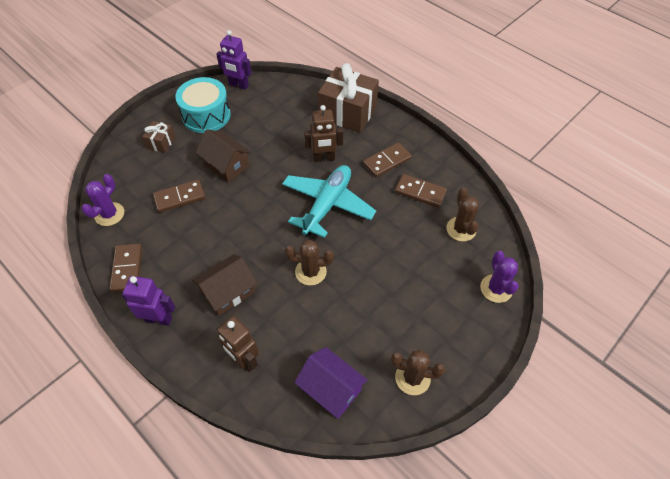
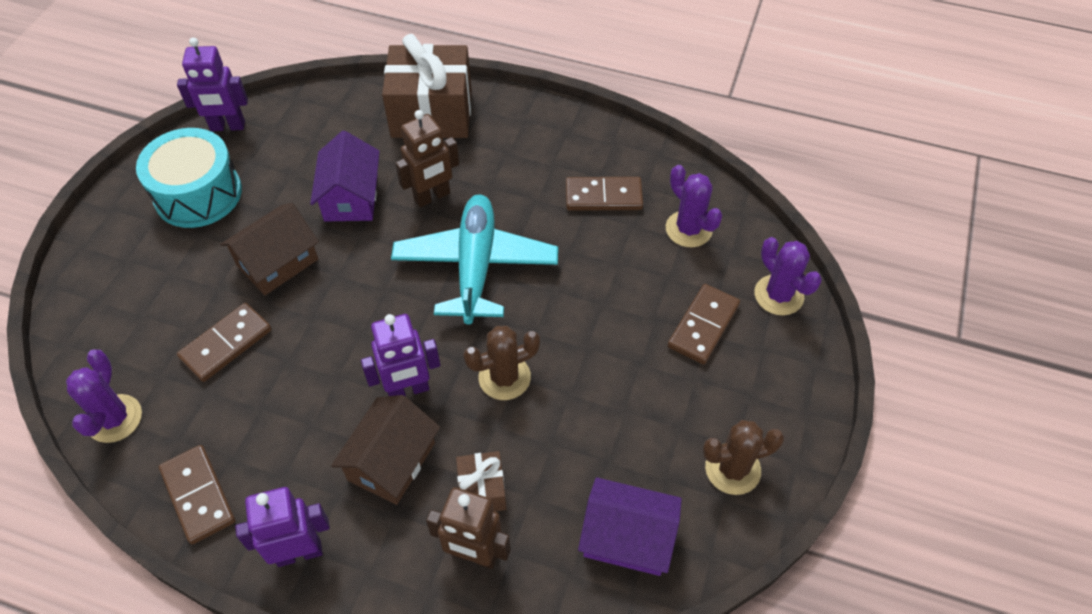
camera: 25 degrees left, 0 degrees up
(161, 143) = (142, 266): brown gift -> brown gift (482, 490)
(226, 165) = (277, 262): brown house -> brown house turned 60 degrees counterclockwise
(256, 258) = (408, 390): none -> purple robot
(281, 144) = (351, 197): none -> purple house
(387, 161) = (531, 168): brown domino -> brown domino (703, 326)
(461, 229) = (688, 229): brown cactus -> purple cactus

